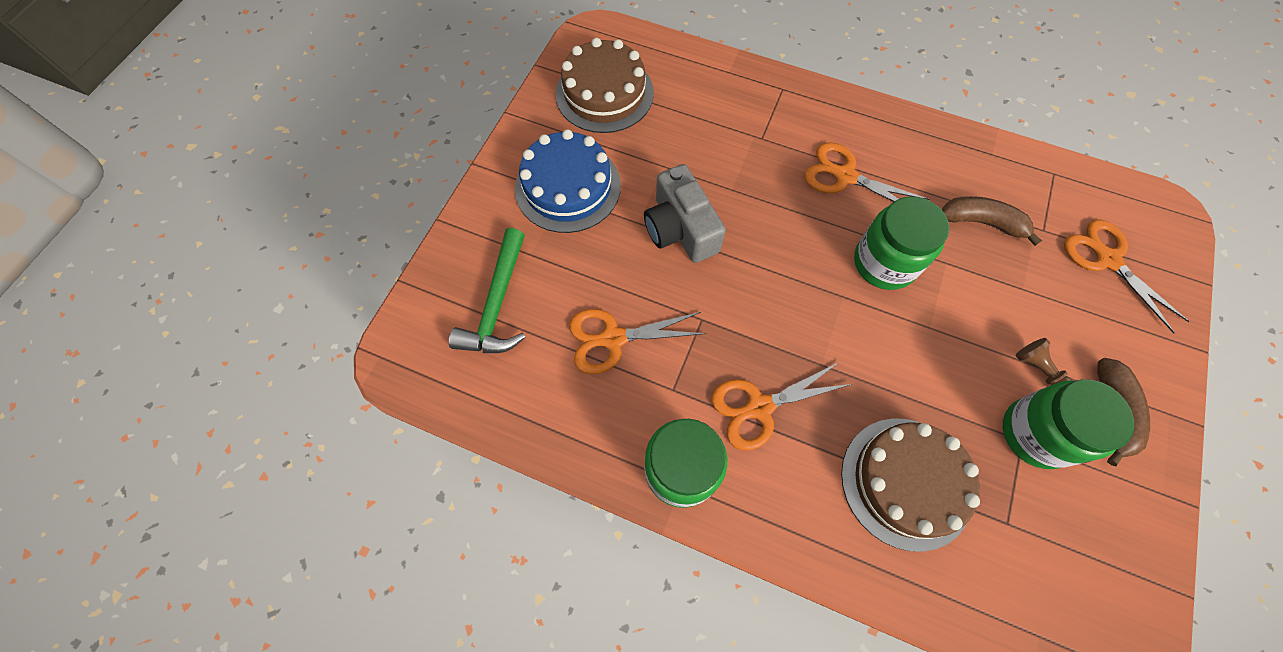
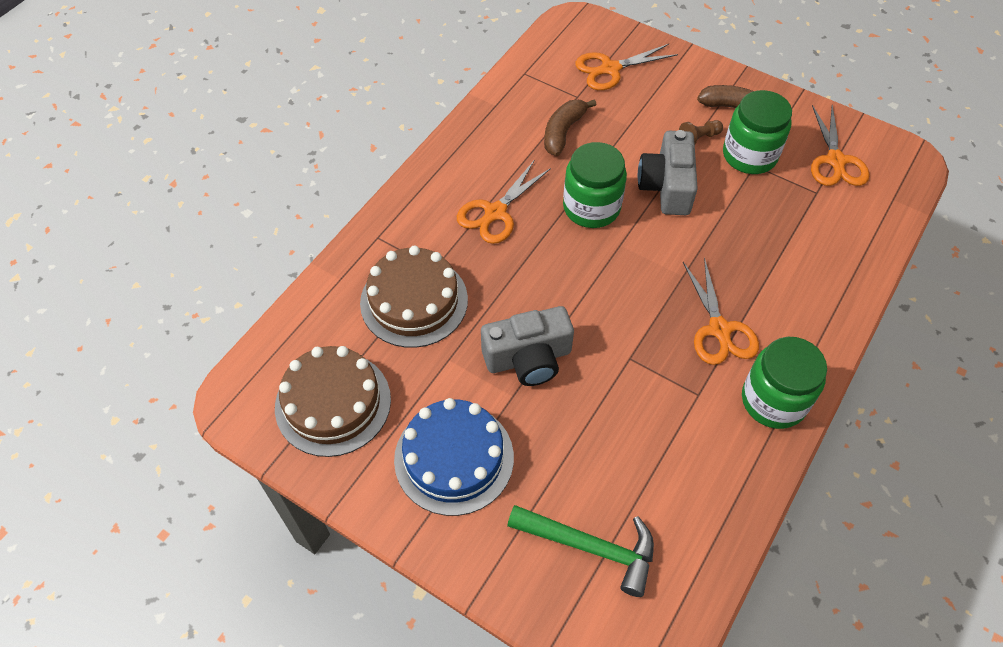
camera: 80 degrees left, 10 degrees down
(613, 338) = (642, 438): orange scissors -> orange scissors (835, 161)
(906, 482) = (786, 244): brown cake -> brown cake (414, 301)
(945, 337) = (666, 186): none -> grey camera

